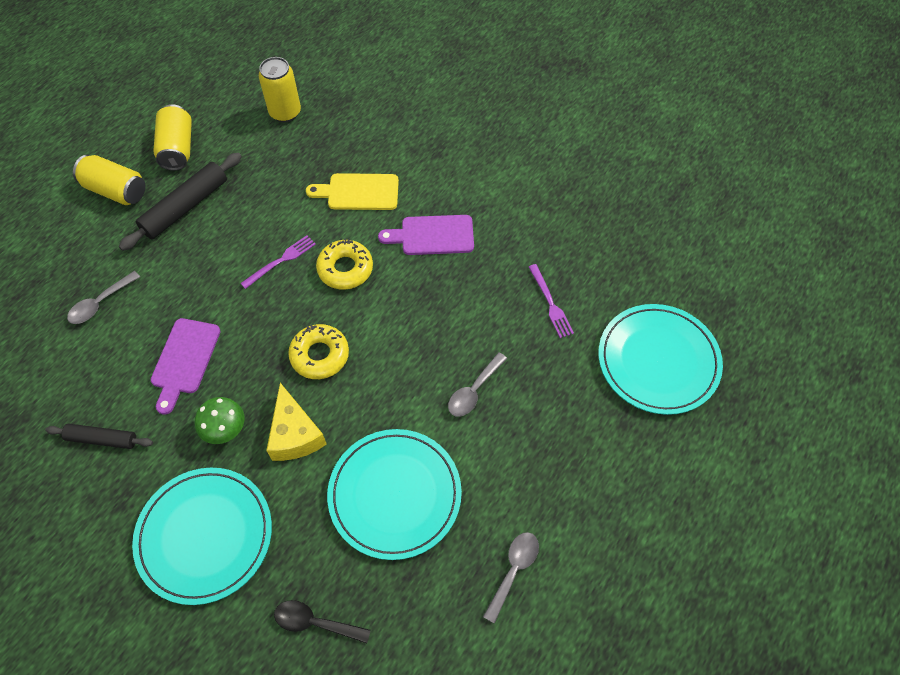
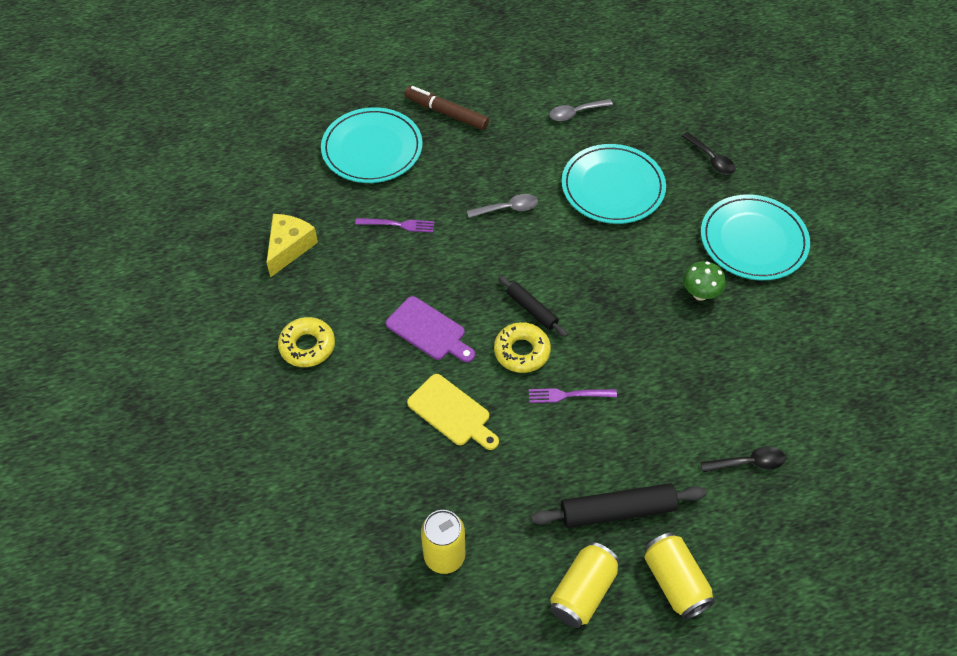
camera: 140 degrees left, 5 degrees down
(100, 303) = (748, 463): grey spoon -> black spoon
(102, 439) = (797, 346): black rolling pin -> black rolling pin (532, 309)
(184, 360) = (702, 364): purple cutting board -> none
(295, 434) = (652, 260): yellow cheese -> yellow cheese (289, 247)
(320, 355) = (595, 300): yellow donut -> yellow donut (307, 346)
(550, 303) = (398, 225): purple fork -> purple fork turned 75 degrees clockwise
(640, 459) = (446, 113): none -> brown marker

